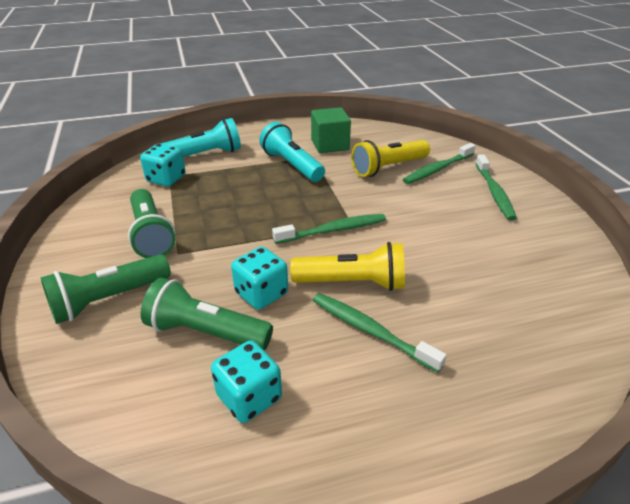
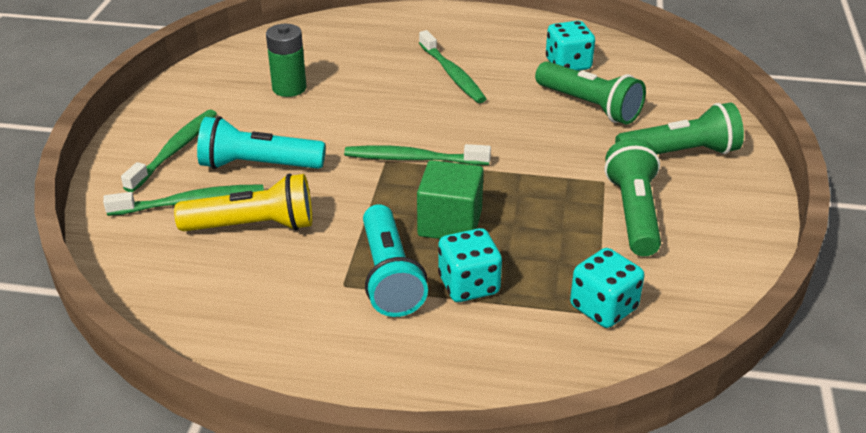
camera: 155 degrees left, 0 degrees up
(205, 154) = (522, 350): turquoise flashlight -> turquoise flashlight (258, 165)
(261, 293) = (528, 121): turquoise dice -> turquoise dice (469, 285)
(330, 145) = (291, 304): green cube -> green cube (450, 223)
(353, 283) = (437, 107): yellow flashlight -> none
(495, 263) = (289, 88): none -> green battery

